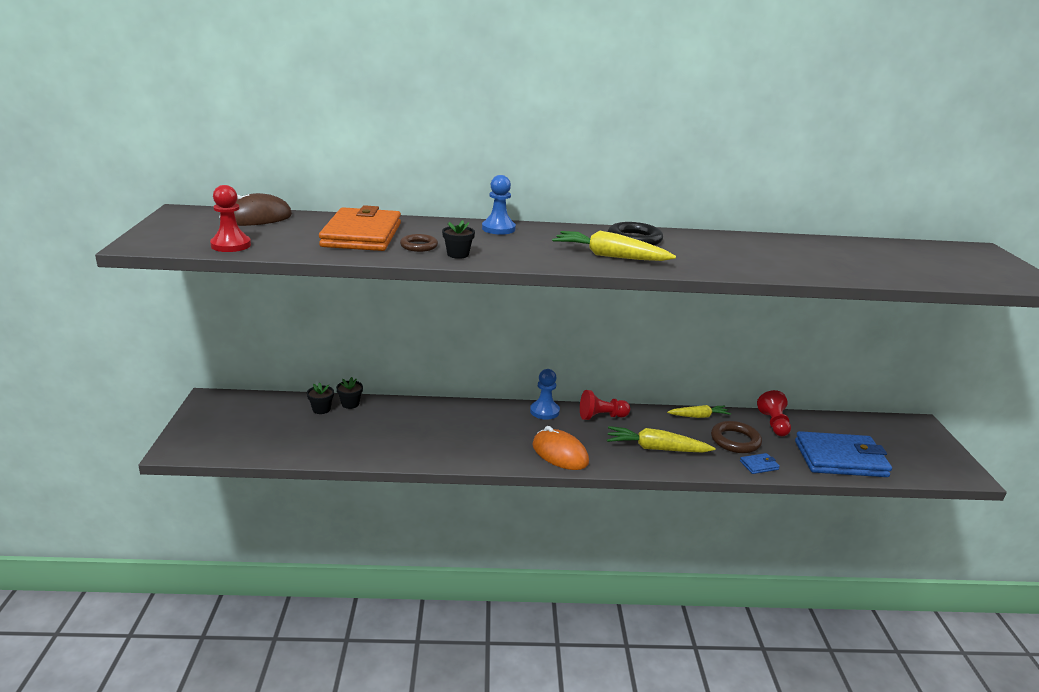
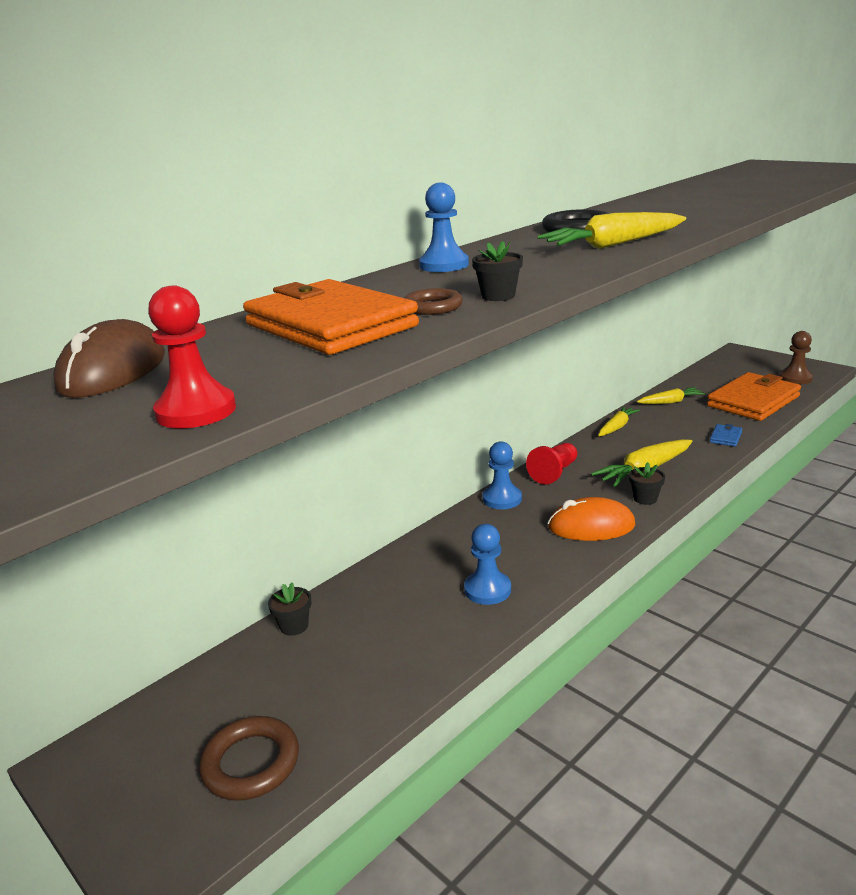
camera: 40 degrees left, 0 degrees up
(321, 409) = (270, 657): black flower pot -> black flower pot (645, 498)
(450, 445) = (487, 590): none -> blue pawn
(735, 441) = (676, 429): brown ring -> brown ring (251, 763)
(773, 424) = (670, 402): red pawn -> yellow carrot
(840, 459) = (753, 401): blue wallet -> orange wallet
(920, 466) = (795, 378): none -> brown pawn

